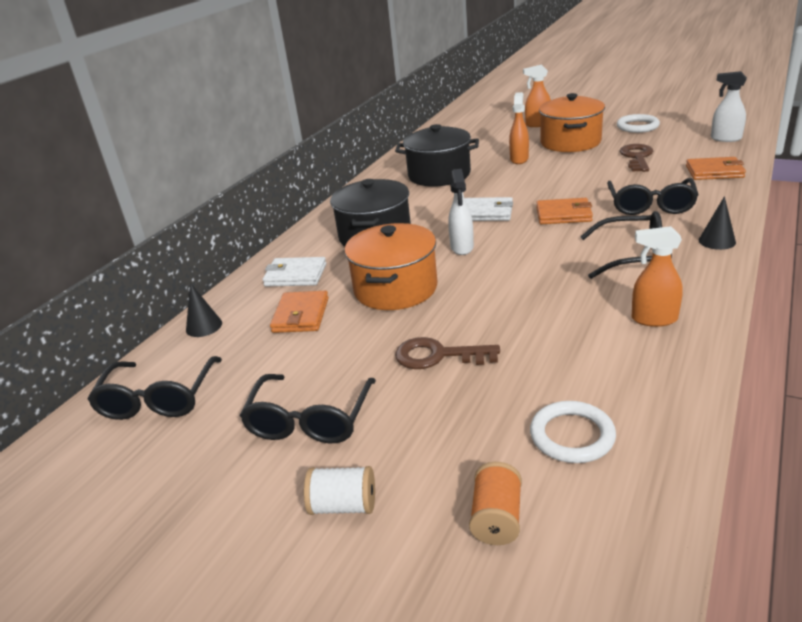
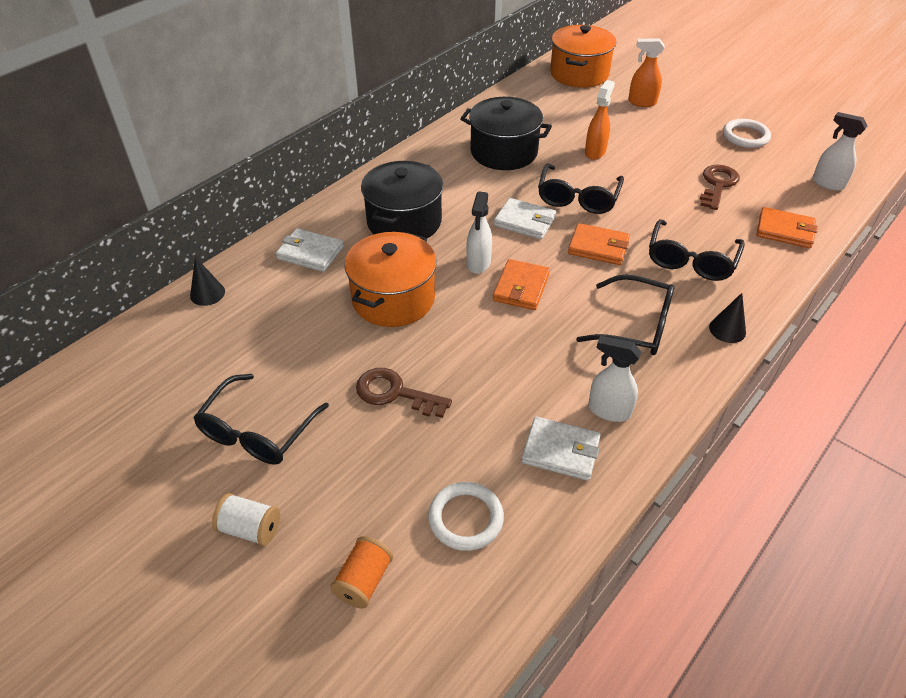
camera: 10 degrees right, 15 degrees up
(158, 399) = (143, 367): black glasses -> black glasses (578, 197)
(301, 315) = (296, 306): orange wallet -> orange wallet (521, 287)
(570, 142) = (661, 141): orange pot -> orange pot (579, 74)
(630, 359) = (560, 451): none -> white wallet
(653, 319) = (608, 410): orange spray bottle -> white spray bottle

